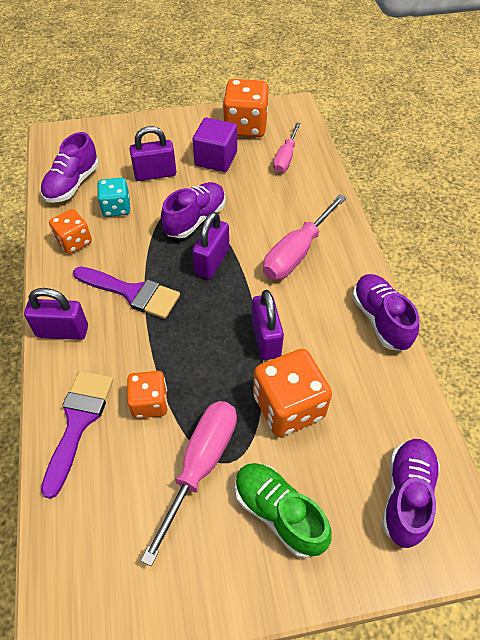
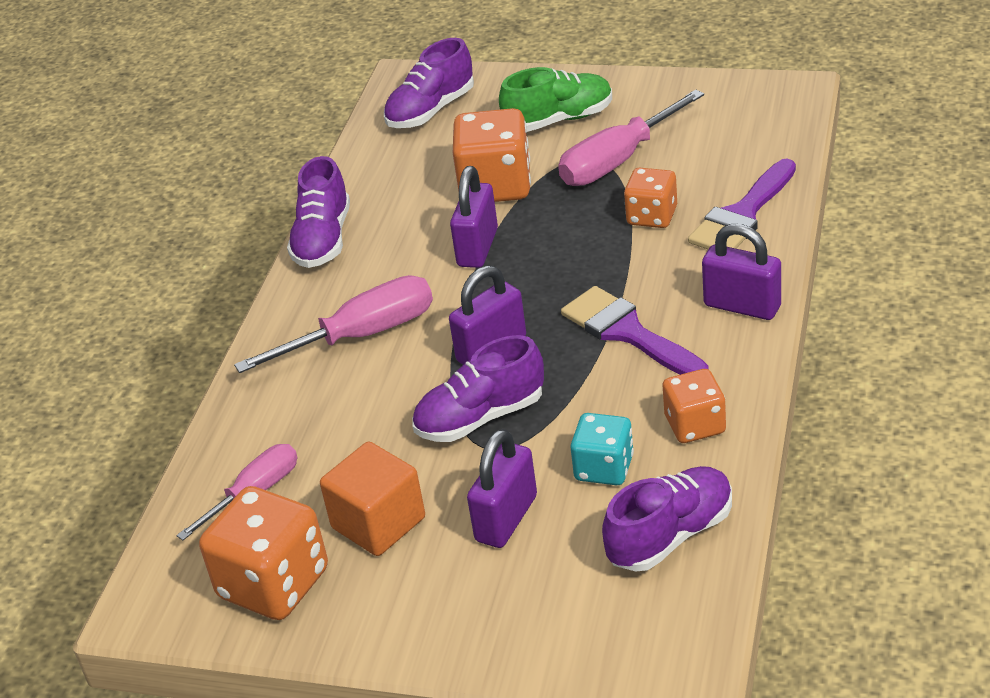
camera: 150 degrees left, 15 degrees down
(155, 174) = (506, 518): purple padlock -> purple padlock turned 75 degrees counterclockwise
(216, 159) = (378, 523): purple cube -> orange cube
(278, 513) = (559, 120): green shoe -> green shoe turned 90 degrees counterclockwise

